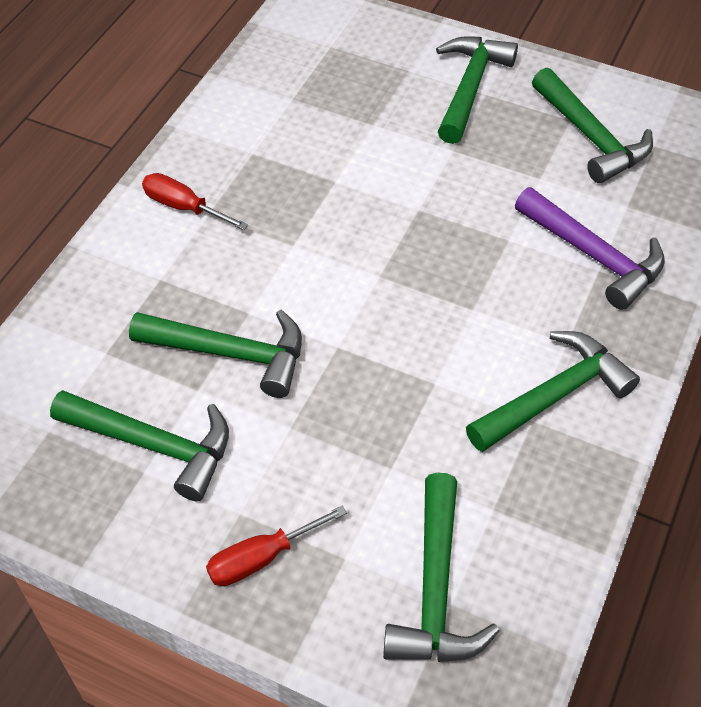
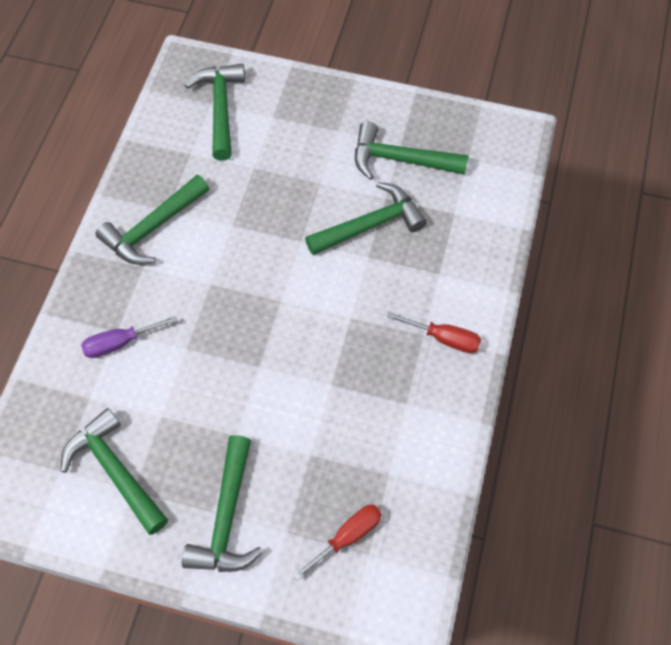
camera: 170 degrees right, 10 degrees up
(231, 354) = (371, 225): green hammer -> green hammer turned 150 degrees clockwise
(261, 558) = (319, 110): red screwdriver -> red screwdriver (347, 537)
(594, 256) = (120, 343): purple hammer -> purple screwdriver

